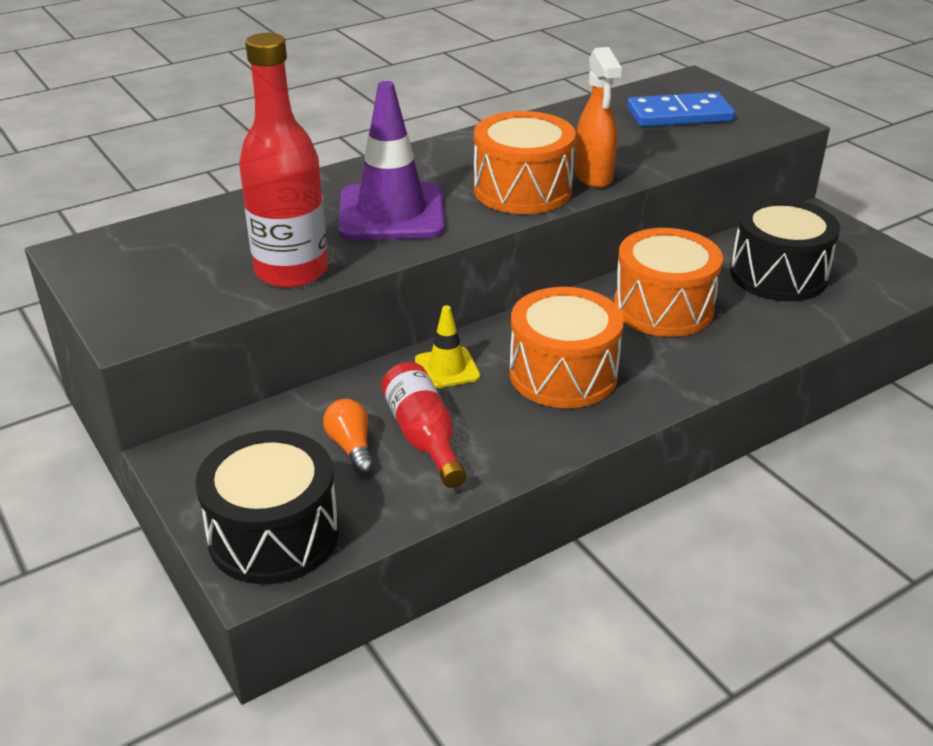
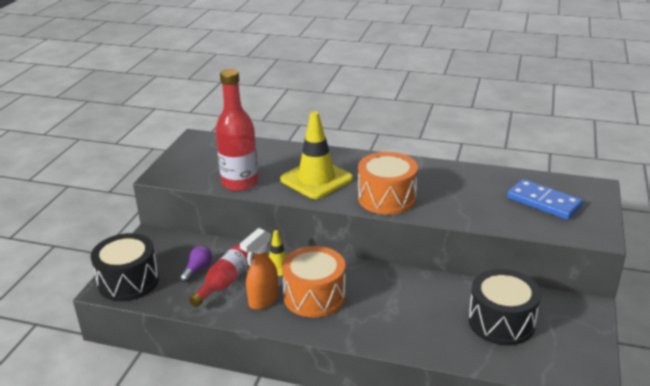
camera: 50 degrees right, 5 degrees down
(351, 447) = (197, 270): orange light bulb -> purple light bulb
(391, 213) = (316, 179): purple traffic cone -> yellow traffic cone
(593, 177) = (430, 209): orange spray bottle -> orange spray bottle (263, 300)
(663, 308) = (411, 298): orange drum -> none

